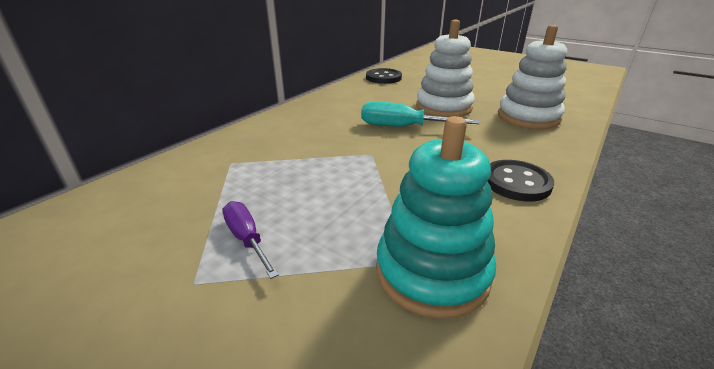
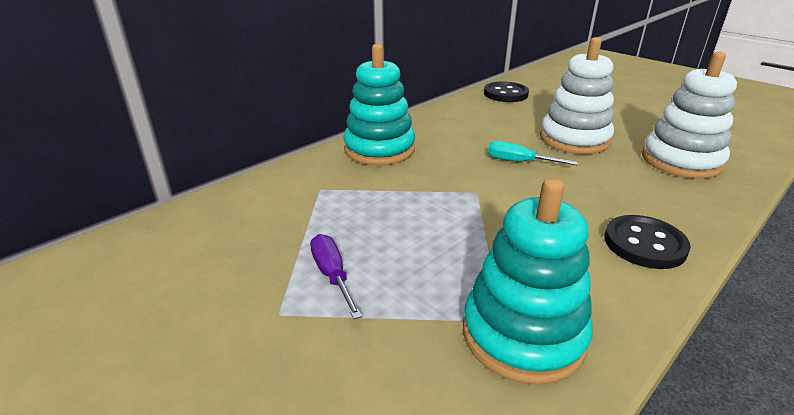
camera: 10 degrees right, 0 degrees up
(283, 126) = (379, 149): none -> turquoise stacking toy
(403, 127) = (519, 162): turquoise screwdriver -> turquoise screwdriver, size x0.64

